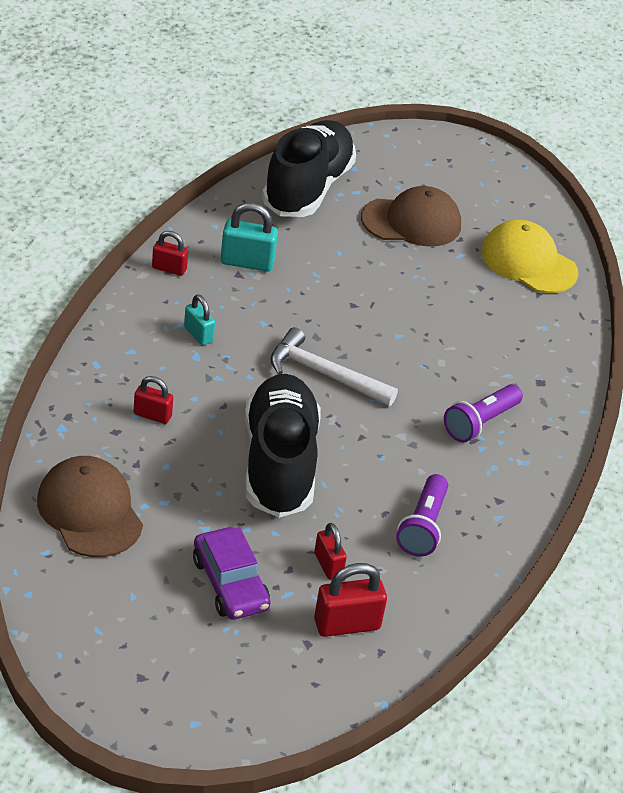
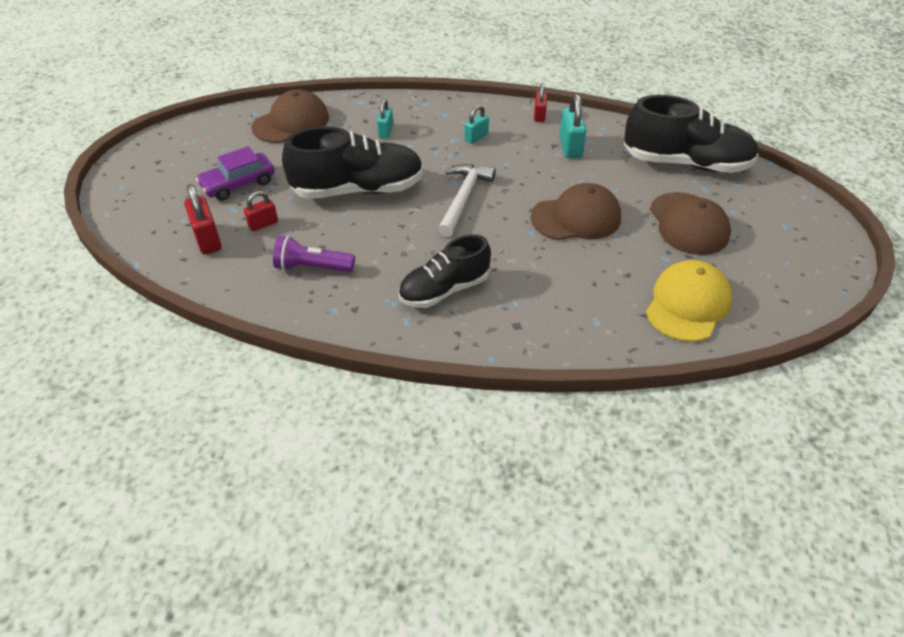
camera: 85 degrees right, 5 degrees up
(152, 415) = (386, 131): red padlock -> turquoise padlock
(382, 295) = (576, 217): none -> brown cap
(480, 423) = (444, 290): purple flashlight -> black shoe

